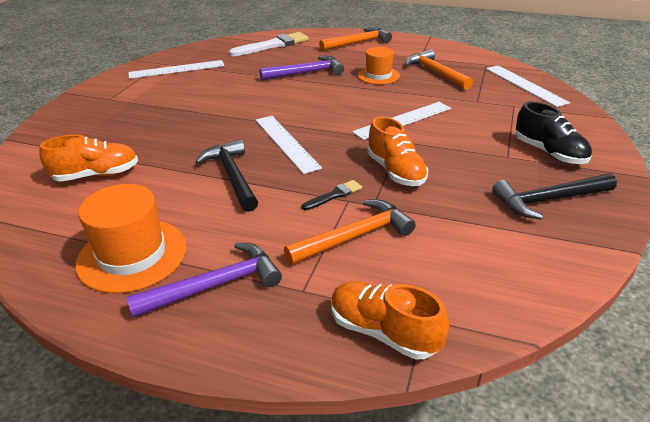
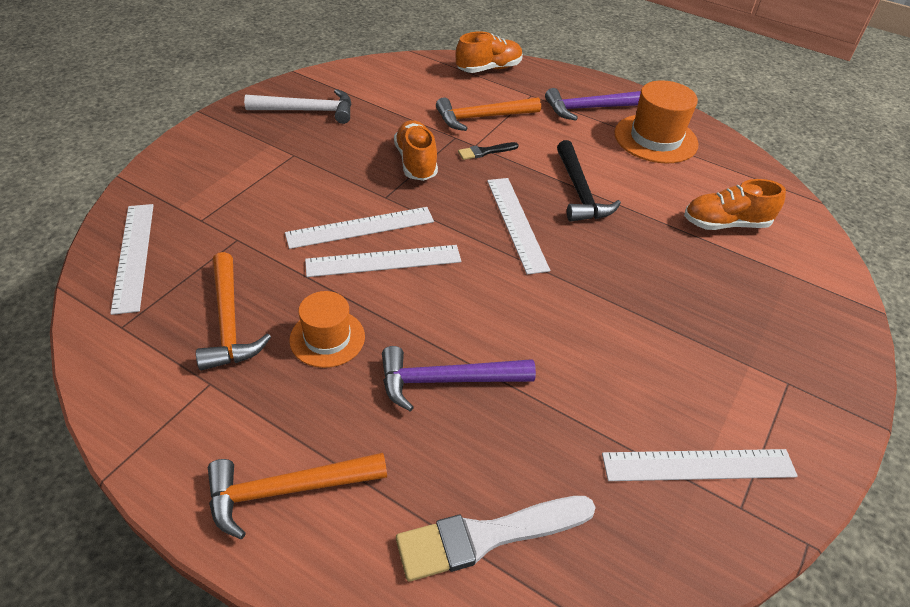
camera: 170 degrees left, 10 degrees up
(372, 107) = (383, 261): none -> white ruler
(383, 332) = (489, 69): orange shoe -> orange shoe turned 75 degrees counterclockwise
(548, 200) = (307, 111): black hammer -> white hammer
(549, 153) = (249, 149): black shoe -> none

